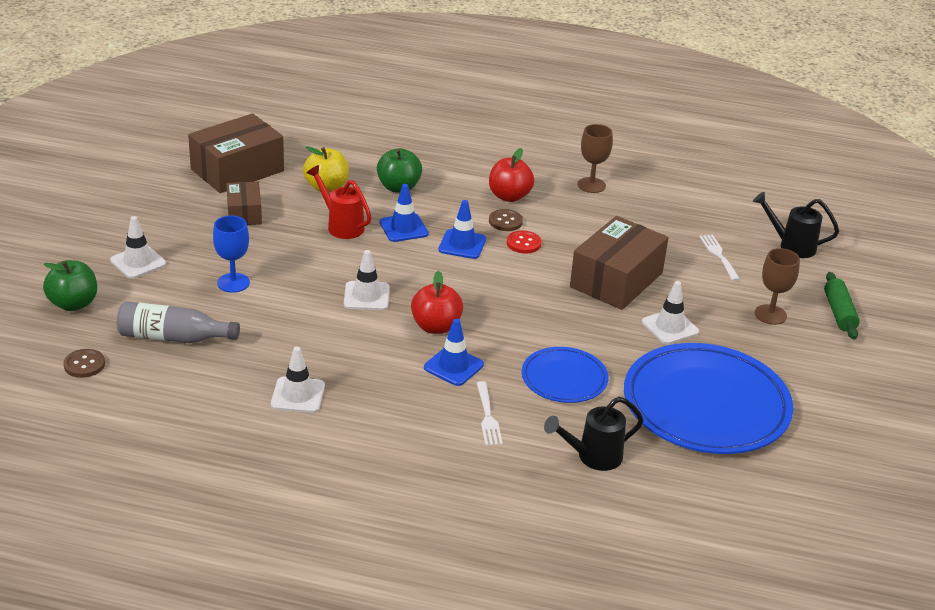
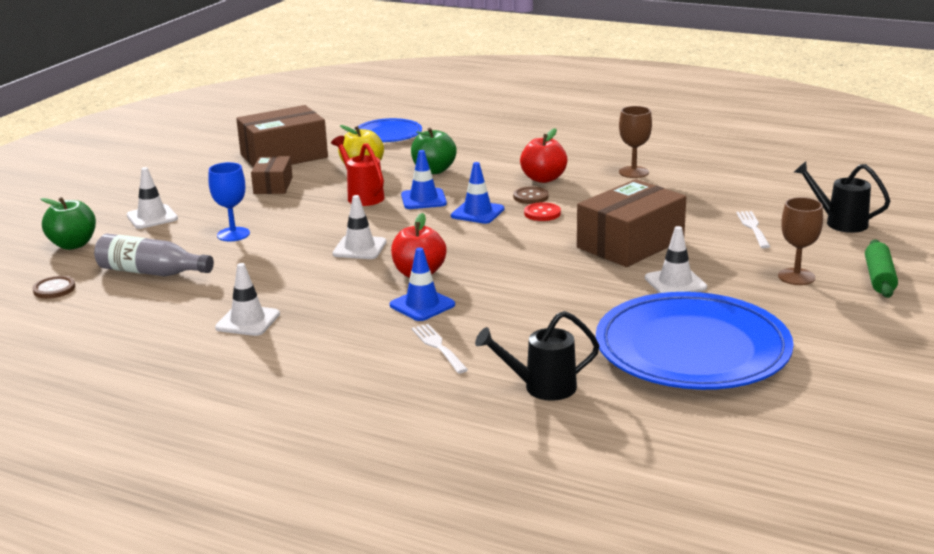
camera: 15 degrees right, 10 degrees down
(487, 416) = (439, 347): white fork -> white fork turned 150 degrees clockwise
(564, 379) = (538, 320): blue plate -> blue plate (388, 134)

